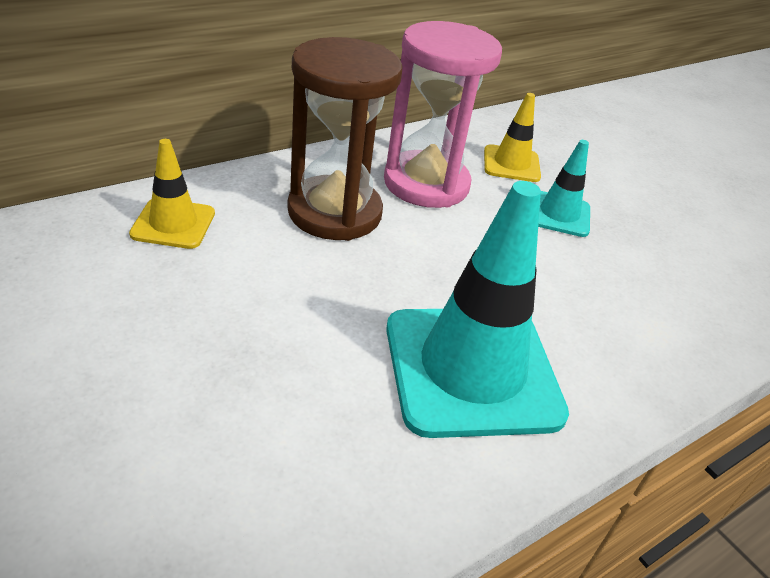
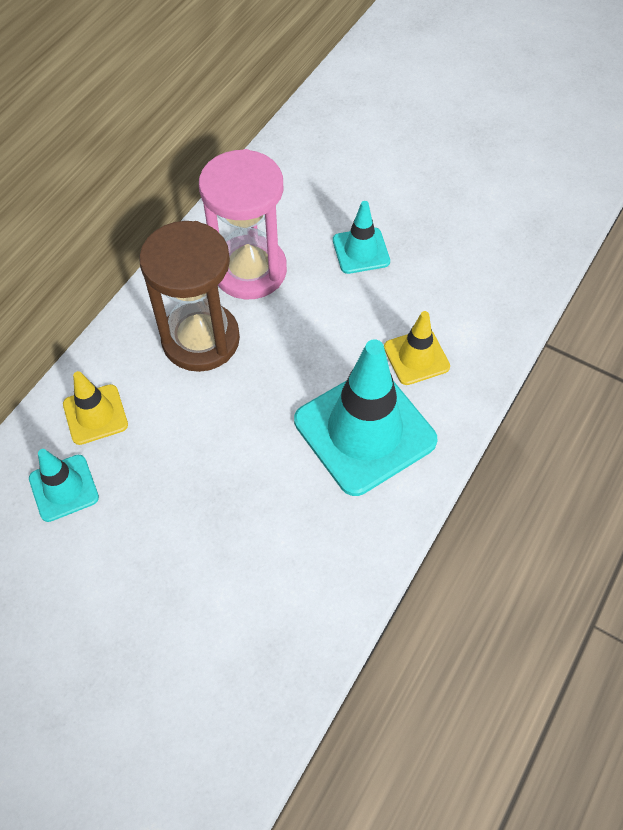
camera: 20 degrees left, 20 degrees up
(80, 267) = (64, 488): none -> turquoise traffic cone
(511, 164) = (302, 210): yellow traffic cone -> yellow traffic cone (416, 357)

